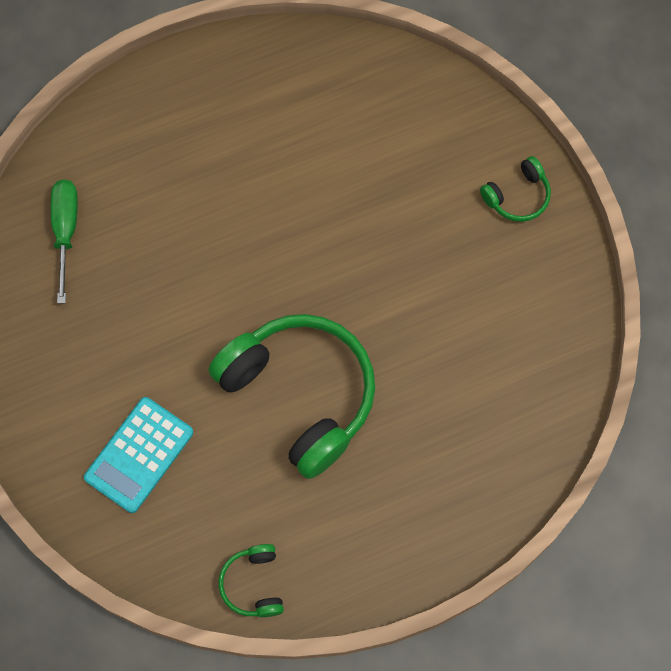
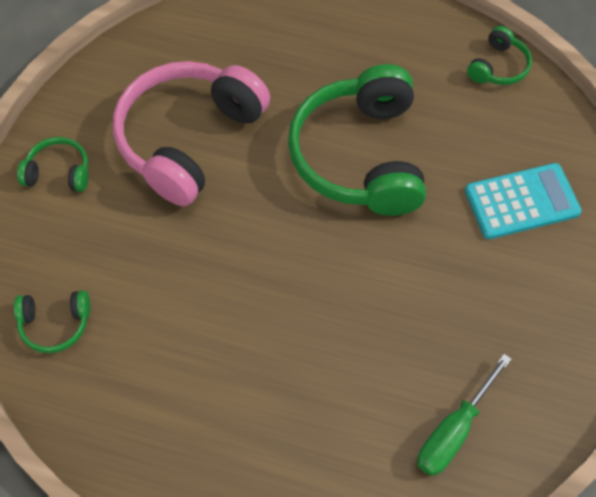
camera: 140 degrees left, 10 degrees down
(399, 93) = (55, 324): none -> green headphones
(449, 301) = (188, 139): none -> pink headphones

